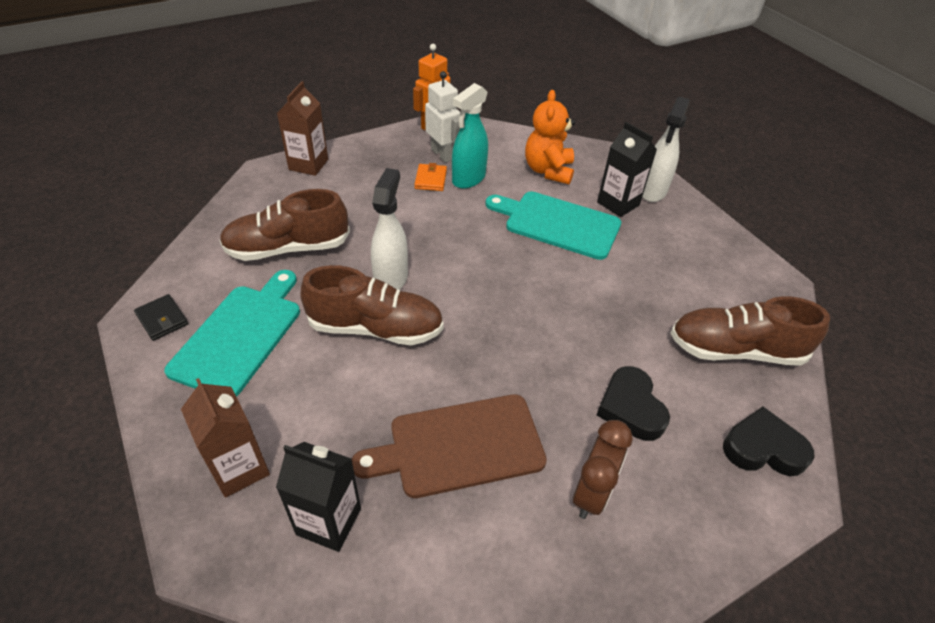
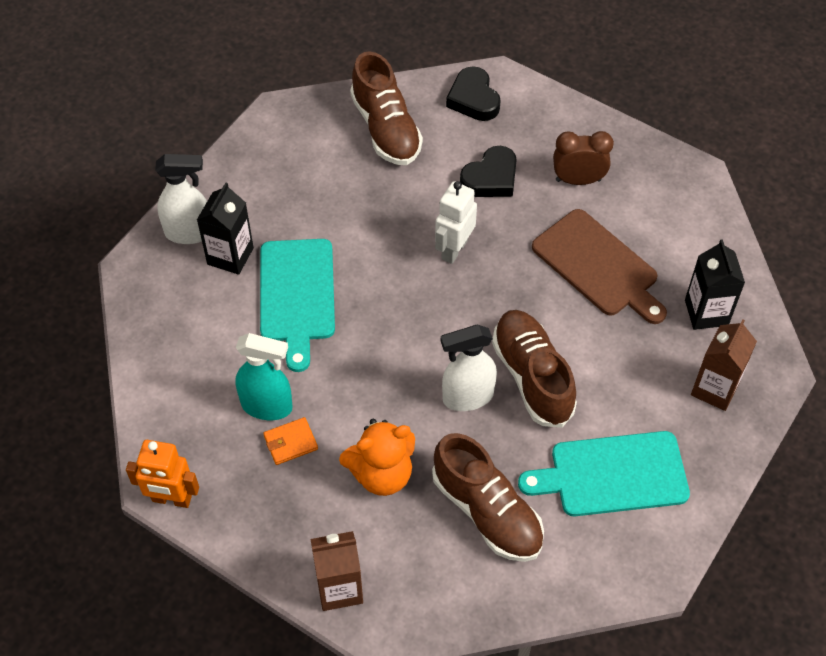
camera: 115 degrees left, 10 degrees up
(162, 319) = (642, 552): black wallet -> none
(442, 154) = (232, 455): white robot -> white robot (454, 249)
(548, 171) = (204, 337): orange teddy bear -> orange teddy bear (381, 474)

